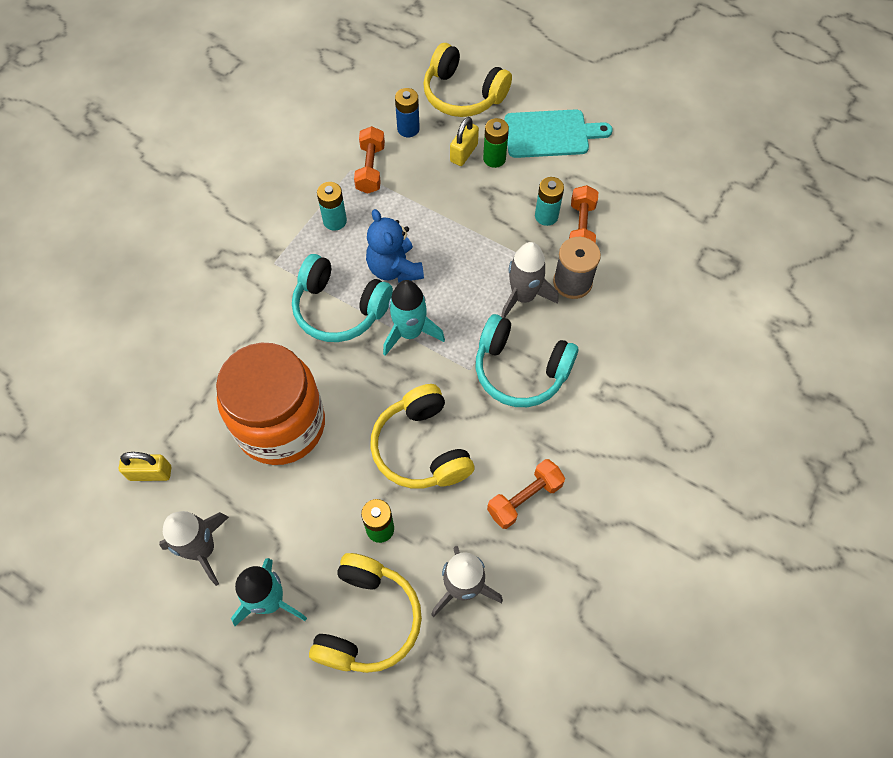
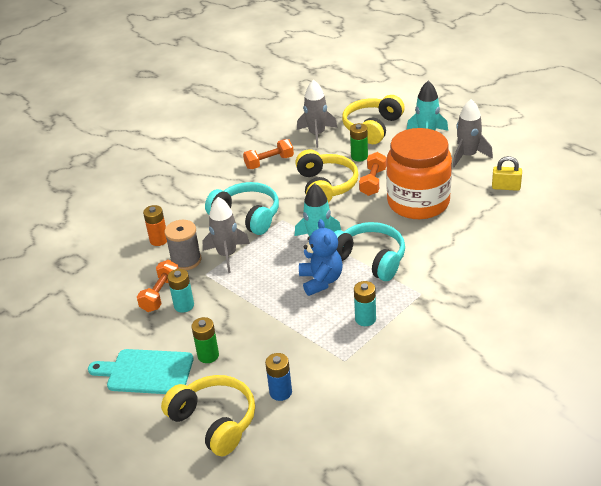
camera: 165 degrees left, 25 degrees down
(370, 169) = (325, 359): orange dumbbell -> orange dumbbell (373, 182)
(464, 153) = (234, 363): yellow padlock -> none
(624, 312) = (159, 240): none -> orange battery

